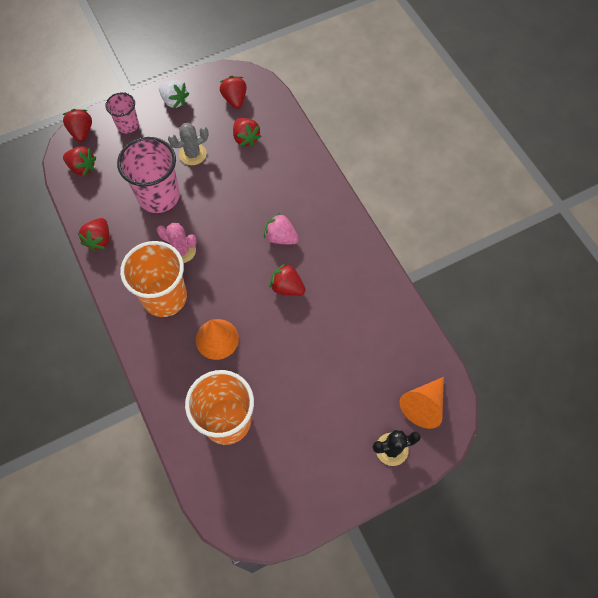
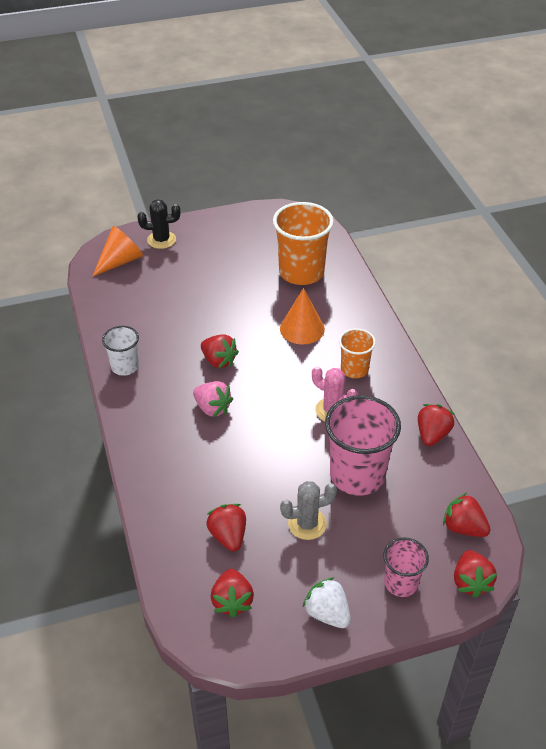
camera: 170 degrees left, 20 degrees down
(164, 297) = (354, 369): orange cup -> orange cup, size x0.56
(367, 268) = (125, 366): none -> white cup

